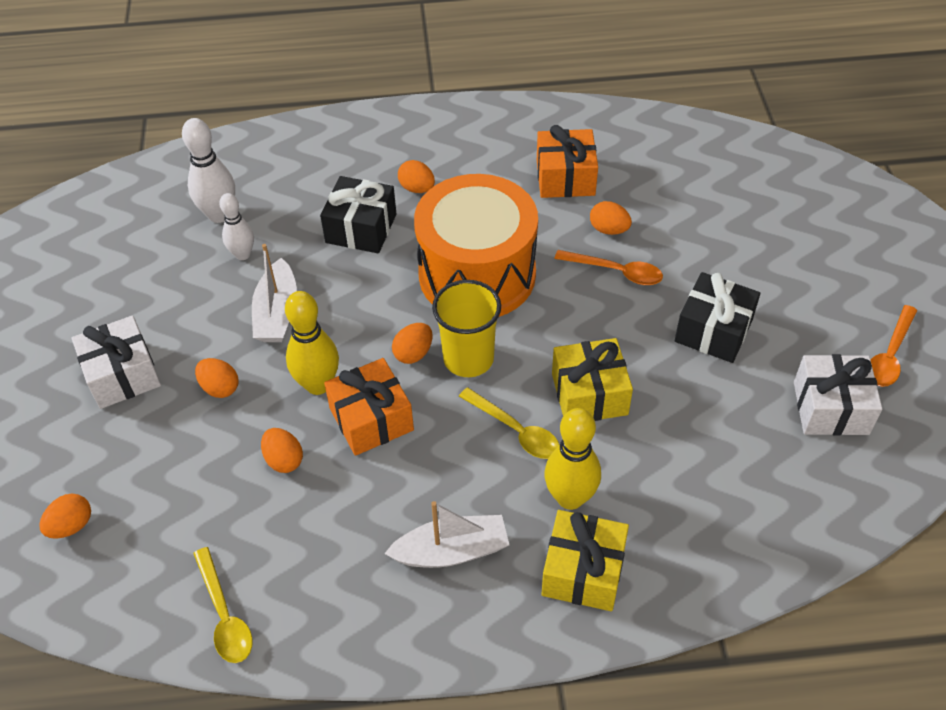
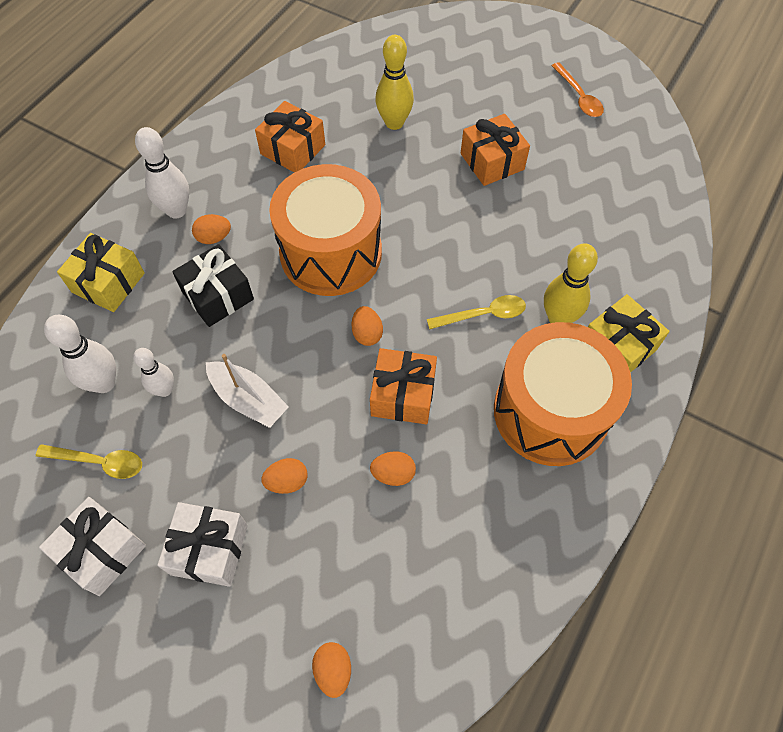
camera: 55 degrees left, 10 degrees up
(224, 615) = (500, 592): yellow spoon -> yellow spoon (99, 462)
(318, 384) = (342, 411): yellow bowling pin -> yellow bowling pin (394, 123)
(421, 148) = (176, 210): none -> white bowling pin
(451, 551) = (550, 411): white boat -> orange drum
(468, 358) = (400, 304): yellow cup -> none
(589, 394) = (487, 256): yellow gift -> yellow gift (108, 283)
(609, 229) = (362, 157): orange egg -> none
(616, 272) = (401, 177): orange spoon -> none
(713, 331) = (492, 161): black gift -> orange gift
(830, 408) = (593, 148): white gift -> white gift (102, 551)

